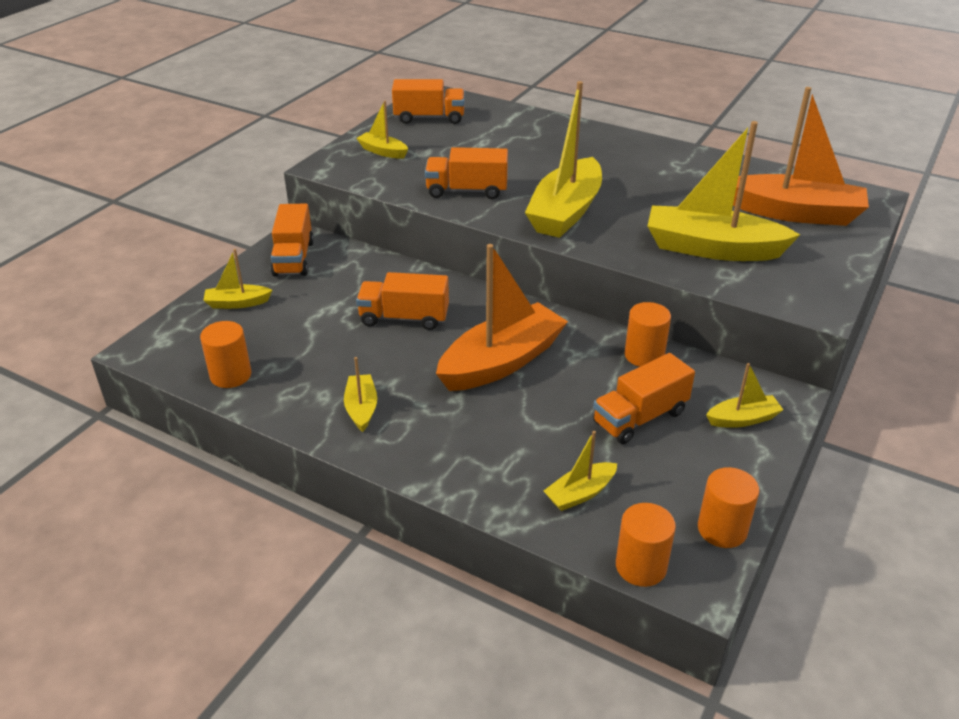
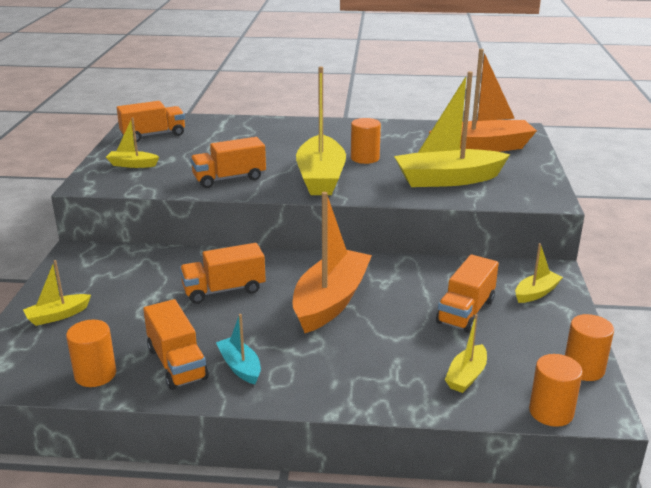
camera: 25 degrees left, 10 degrees down
(294, 258) = (87, 268): orange truck -> orange truck (177, 363)
(361, 408) = (240, 367): yellow boat -> turquoise boat
(644, 355) = (434, 269): orange cylinder -> orange cylinder (365, 158)

